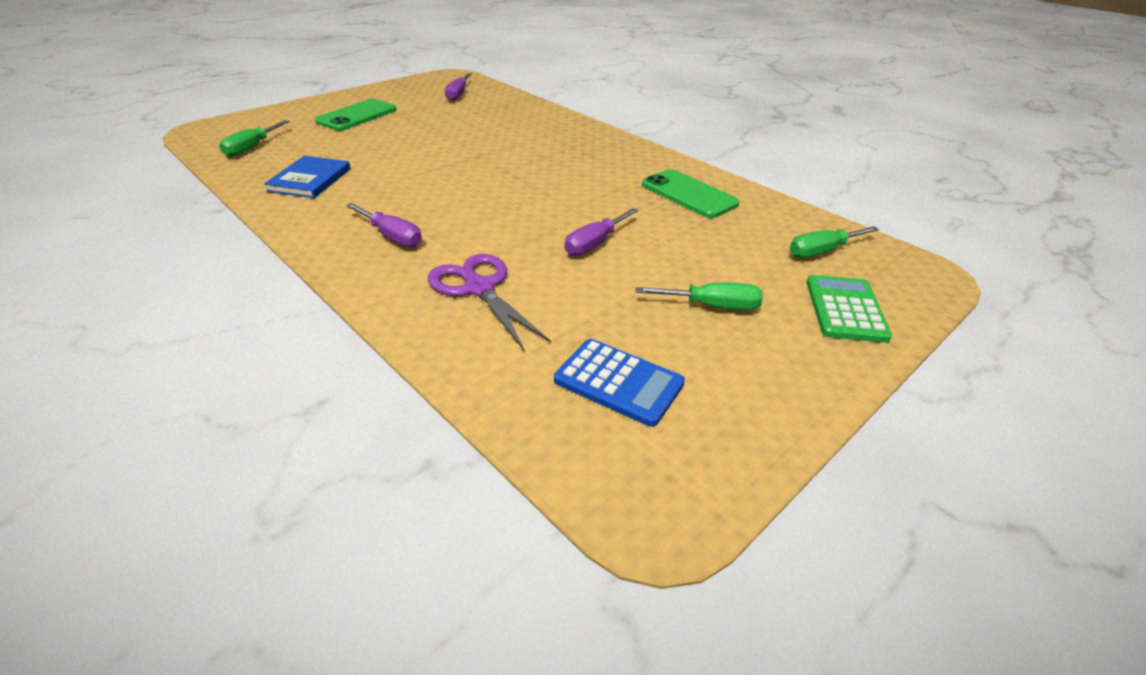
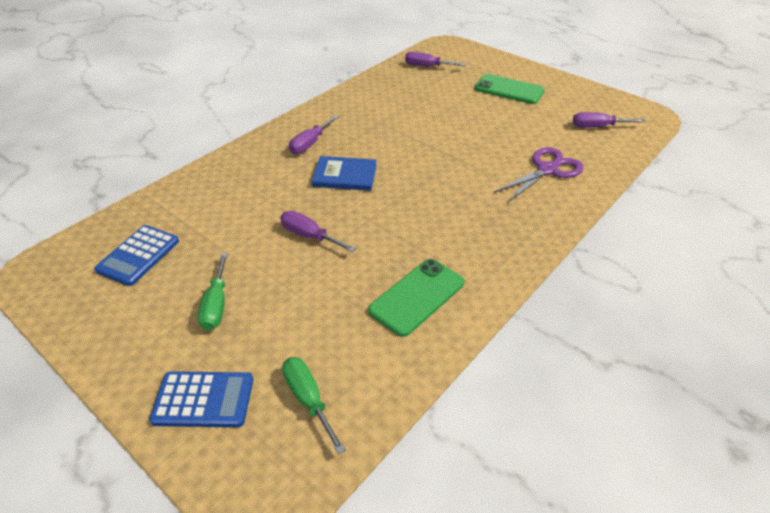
camera: 85 degrees right, 5 degrees up
(251, 148) = (427, 66): green screwdriver -> purple screwdriver
(310, 180) = (384, 97): blue book -> blue book (345, 175)
(478, 287) = (247, 187): purple scissors -> purple scissors (548, 169)
(845, 309) = (203, 400): green calculator -> blue calculator

